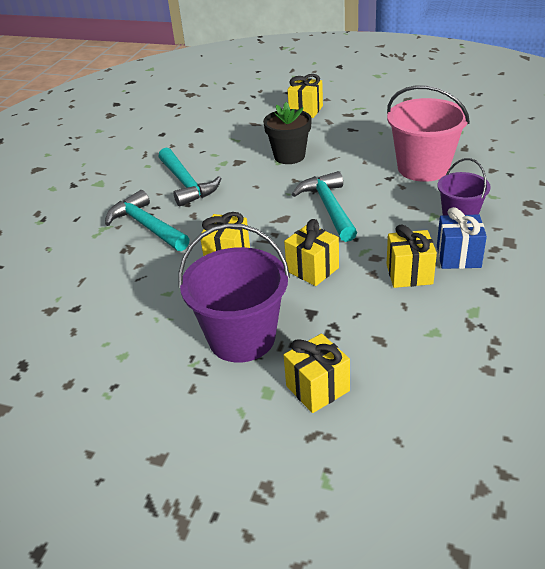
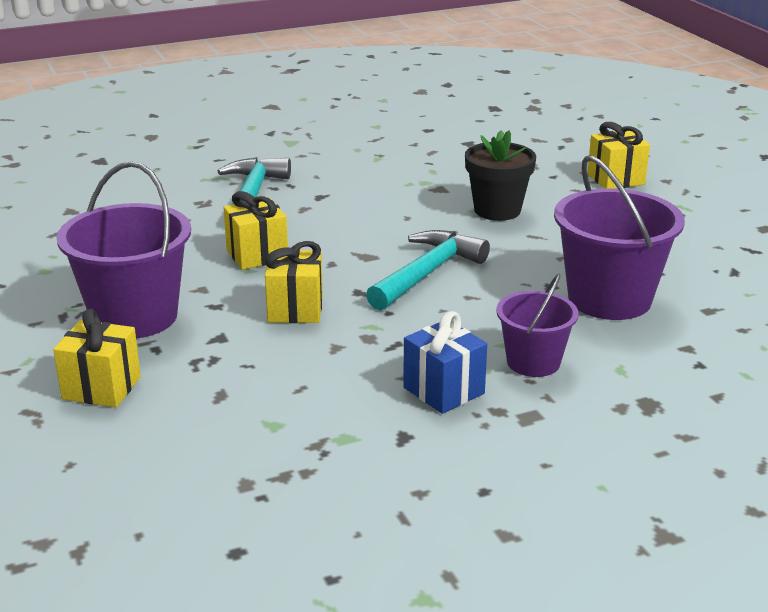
camera: 45 degrees right, 10 degrees down
(186, 184) = (353, 181): turquoise hammer -> none
(409, 274) = (364, 370): yellow gift -> none
(423, 168) = (609, 299): pink bucket -> purple bucket

